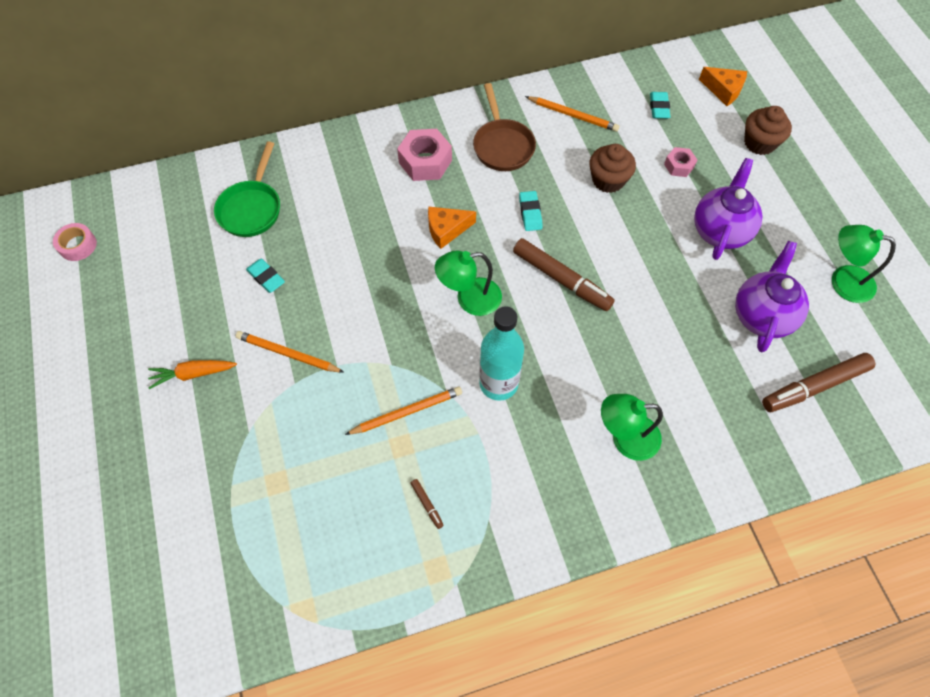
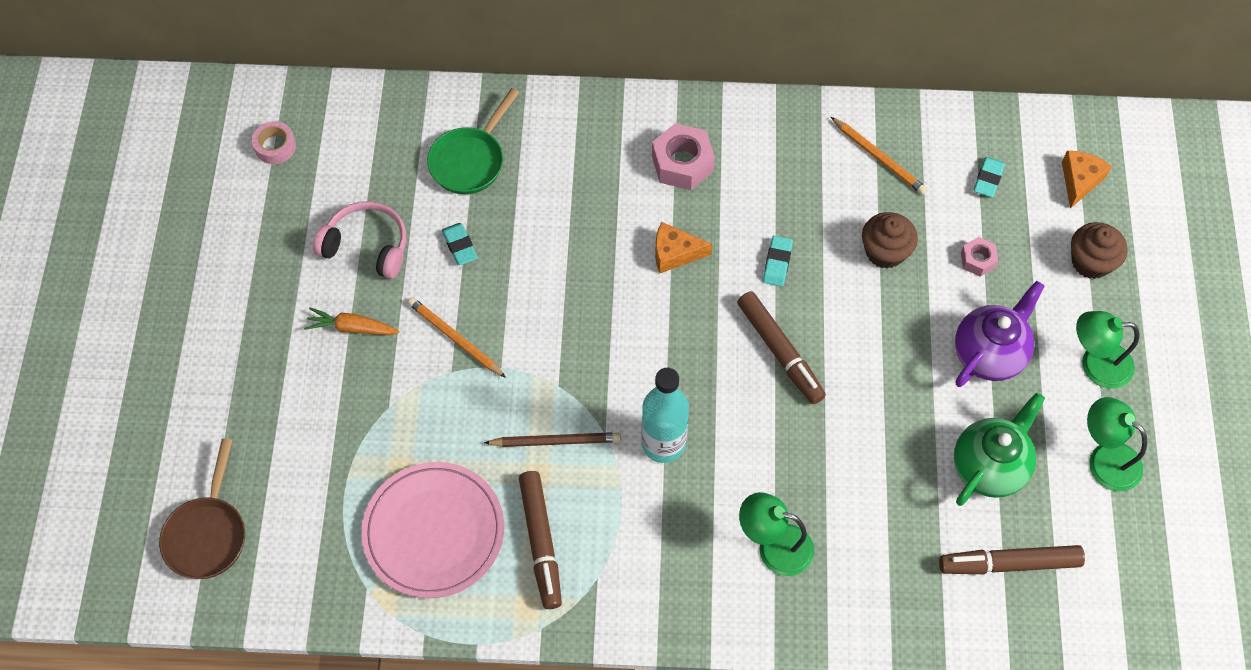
camera: 20 degrees right, 0 degrees up
(185, 301) = (367, 246): none -> pink headphones
(327, 529) = (434, 532): none -> pink plate
(406, 412) = (555, 441): orange pencil -> brown pencil
(427, 504) = (541, 541): brown marker -> brown marker, size x2.40
(469, 299) = (669, 341): green lamp -> green lamp (1095, 364)
(502, 145) = (779, 170): brown pan -> brown pan (208, 534)
(723, 90) = (1080, 180): orange cheese -> orange cheese turned 120 degrees counterclockwise
(762, 315) = (989, 467): purple teapot -> green teapot

